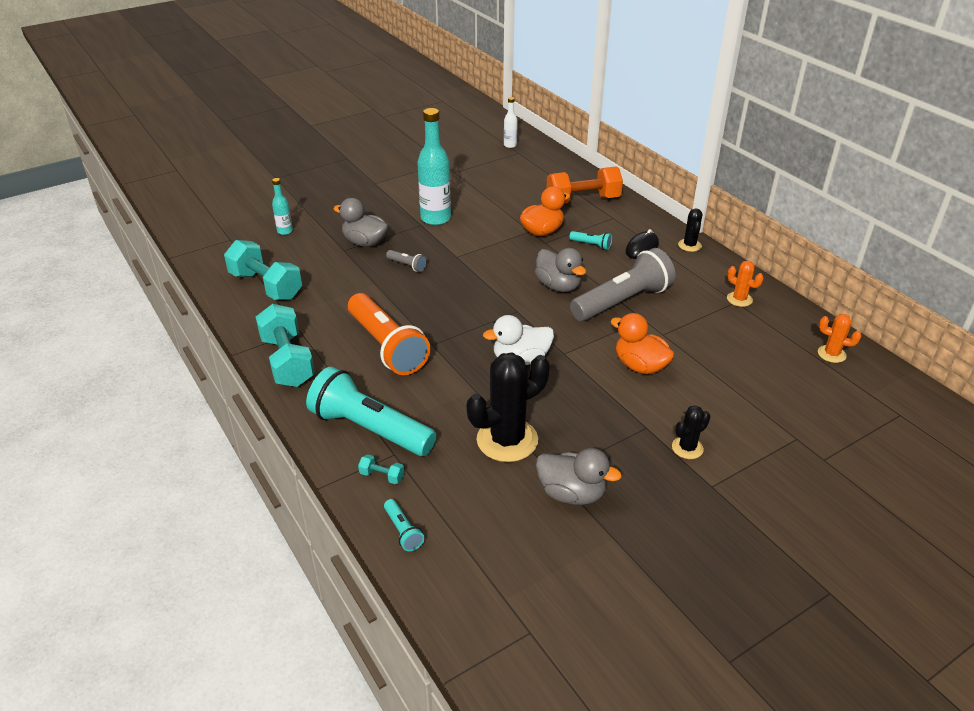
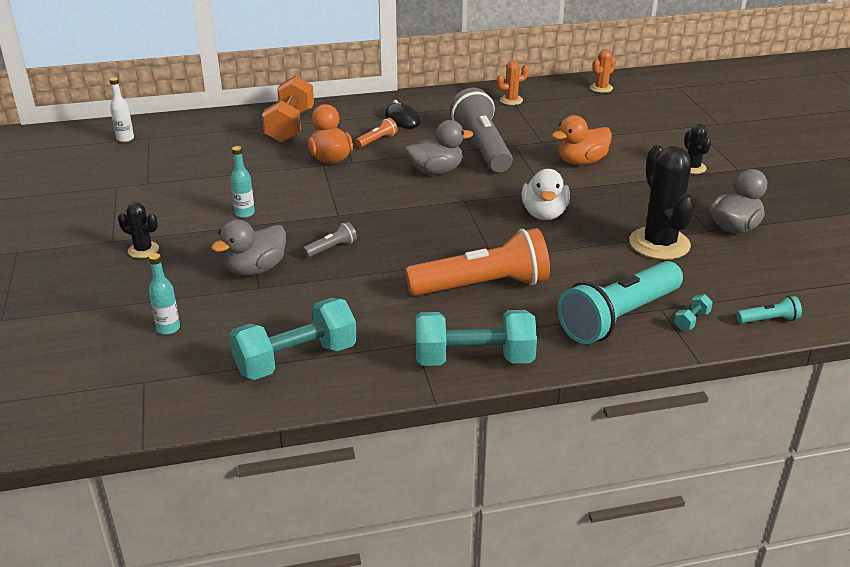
camera: 70 degrees left, 5 degrees down
(435, 218) = (245, 213): turquoise bottle -> turquoise bottle, size x0.50
(591, 245) = (377, 140): turquoise flashlight -> orange flashlight
(689, 245) = (415, 99): black cactus -> black cactus (143, 250)

